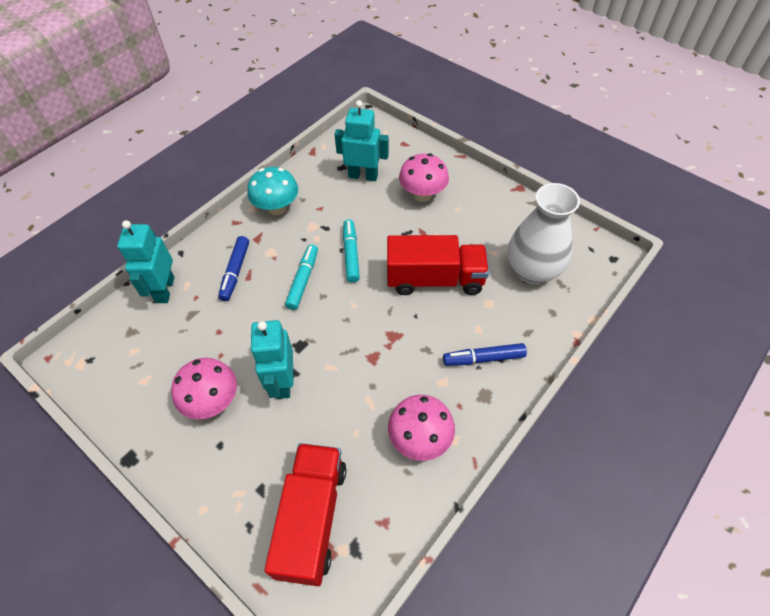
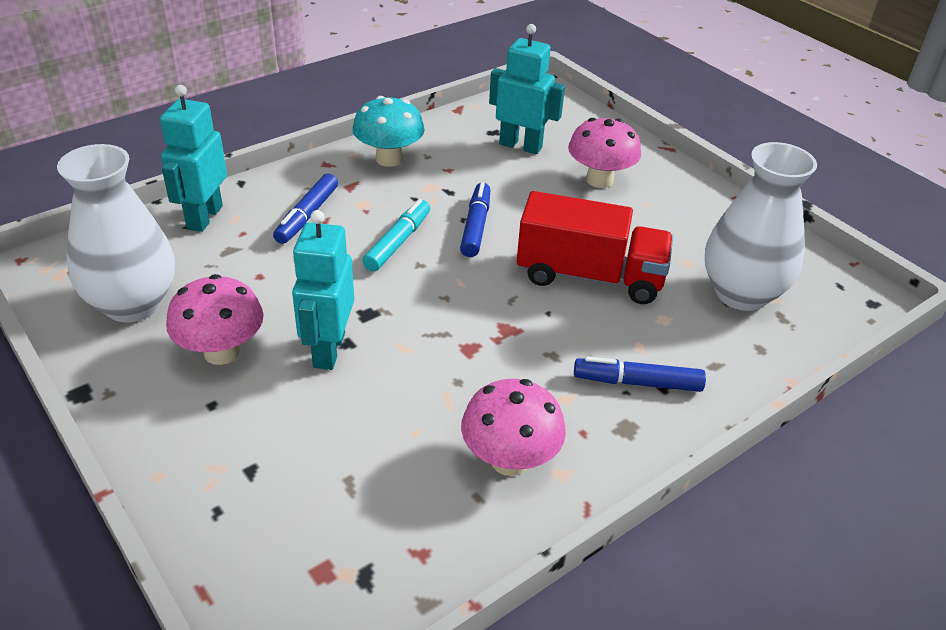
camera: 10 degrees right, 15 degrees down
(140, 376) = (133, 304): none -> white vase
(312, 518) = (313, 522): red truck -> none
(351, 254) = (475, 226): turquoise marker -> blue marker

